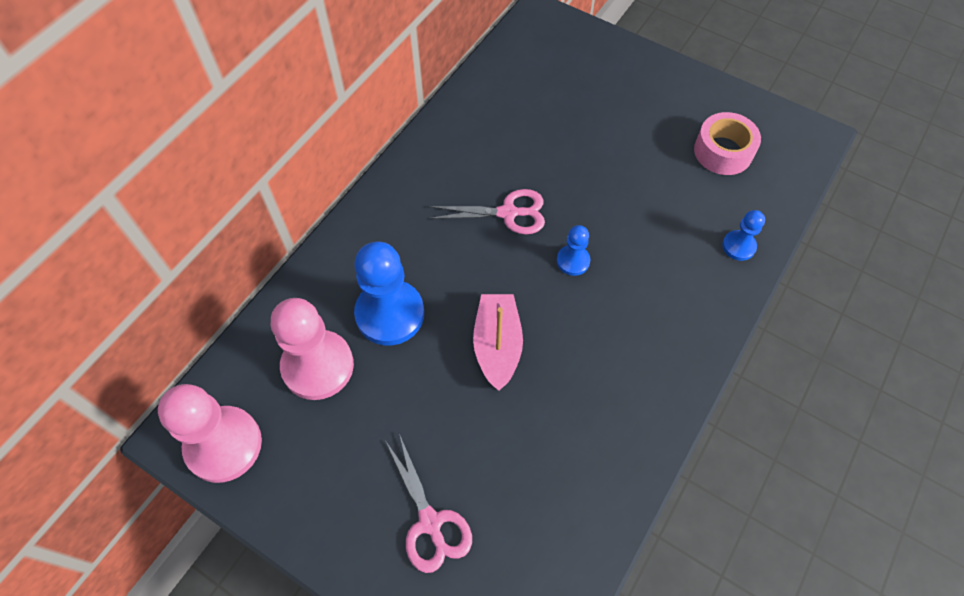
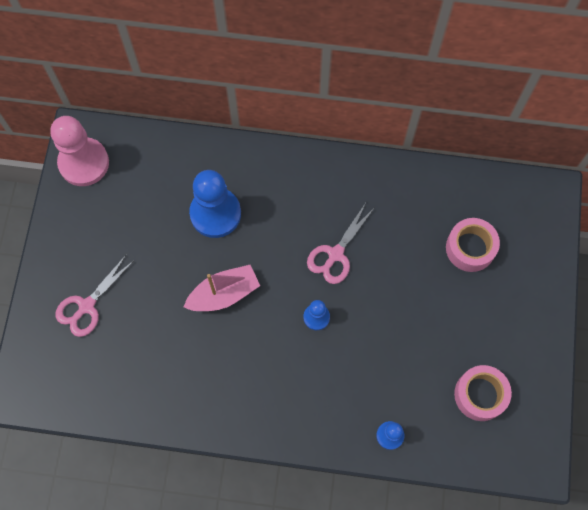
camera: 65 degrees right, 10 degrees up
(318, 366) = (158, 188): pink pawn -> none
(508, 213) = (335, 254): pink scissors -> pink scissors turned 60 degrees clockwise
(563, 97) = (470, 248): none -> pink tape

